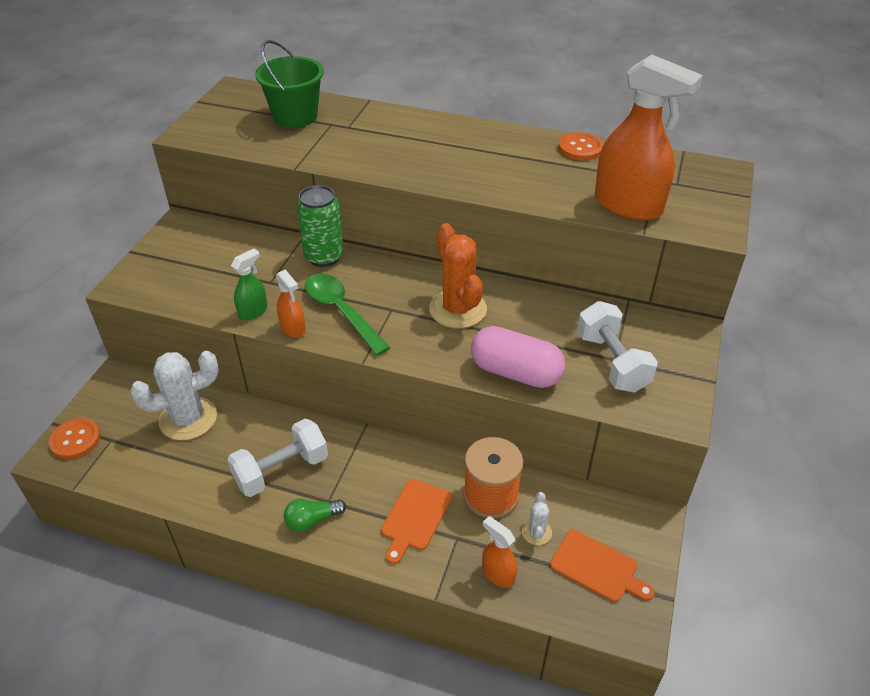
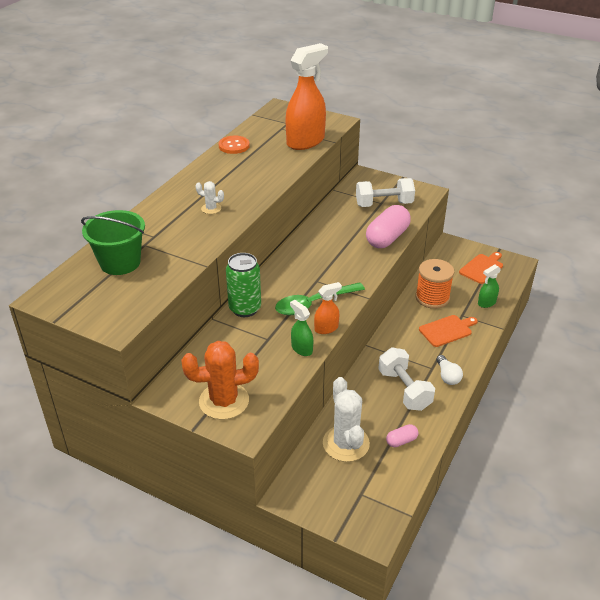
camera: 80 degrees left, 5 degrees down
(75, 440) = (358, 519): orange button -> none
(189, 473) = (401, 441): none -> pink capsule
(312, 520) = (447, 376): green light bulb -> white light bulb
(415, 517) = (447, 330): orange cutting board -> orange cutting board turned 60 degrees counterclockwise
(457, 309) = (324, 252): orange cactus -> orange cactus (224, 401)
(498, 574) = (486, 303): orange spray bottle -> green spray bottle
(536, 532) = (459, 285): white cactus -> white cactus (211, 208)

